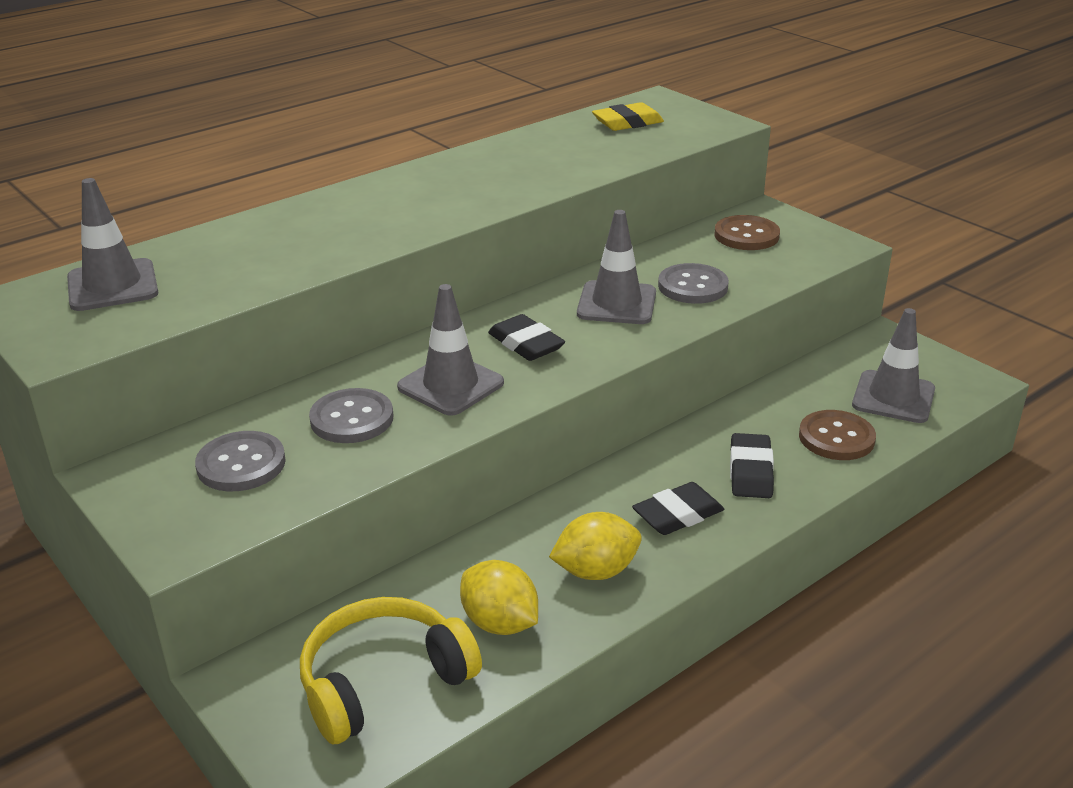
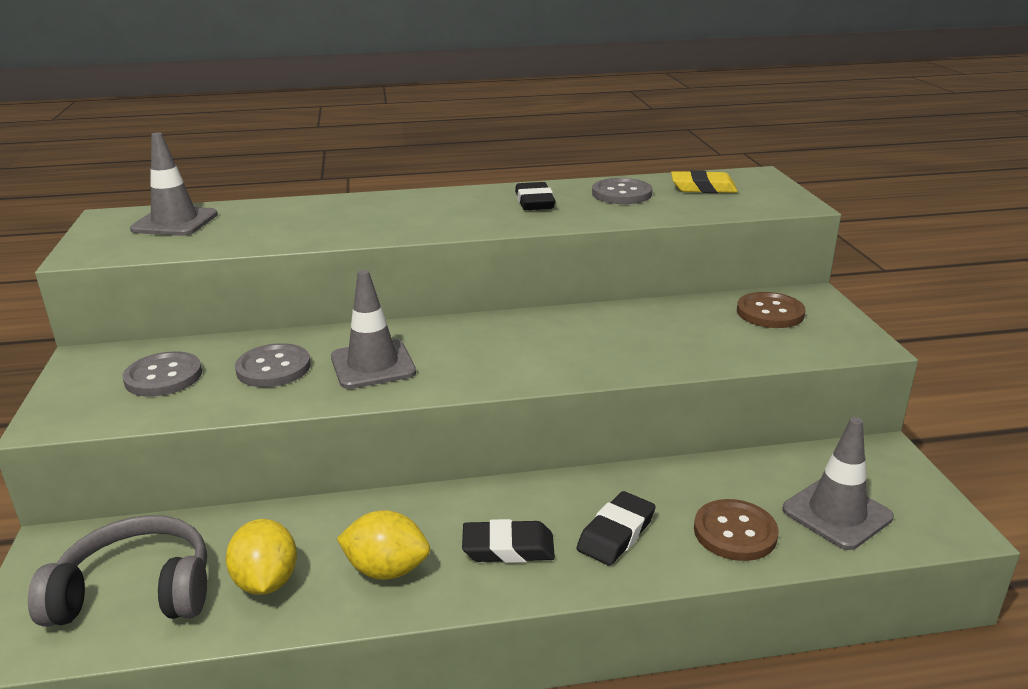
camera: 30 degrees right, 5 degrees down
(383, 682) = (136, 592): yellow headphones -> grey headphones
(526, 344) = (469, 350): black eraser -> black eraser (534, 202)
(616, 303) = (582, 339): grey traffic cone -> none
(693, 286) = (668, 342): grey button -> grey button (621, 194)

